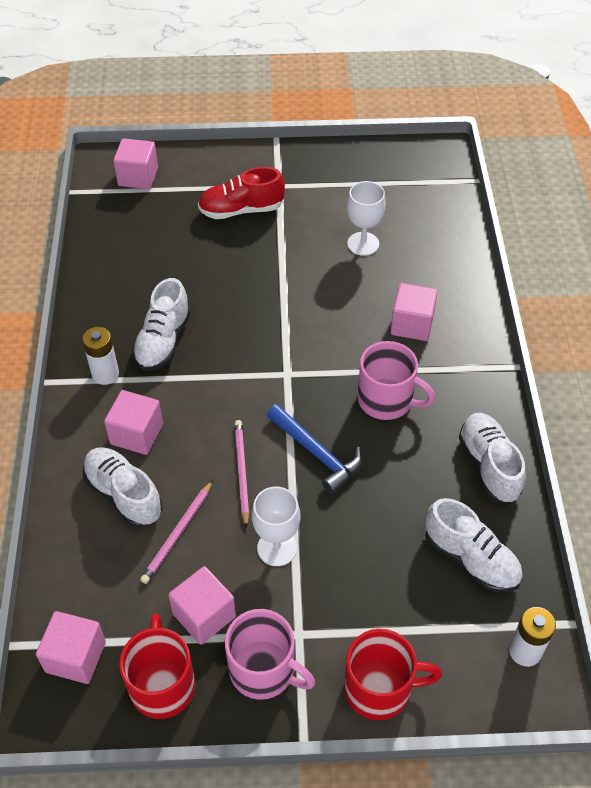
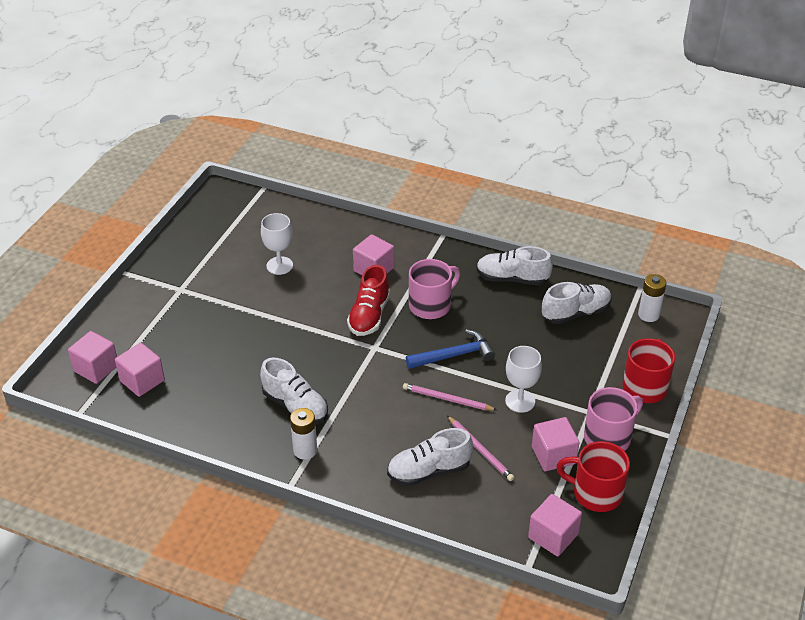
camera: 65 degrees left, 10 degrees down
(136, 434) = (377, 448): pink cube -> pink cube (142, 380)
(241, 210) = (190, 318): red shoe -> red shoe (369, 315)

